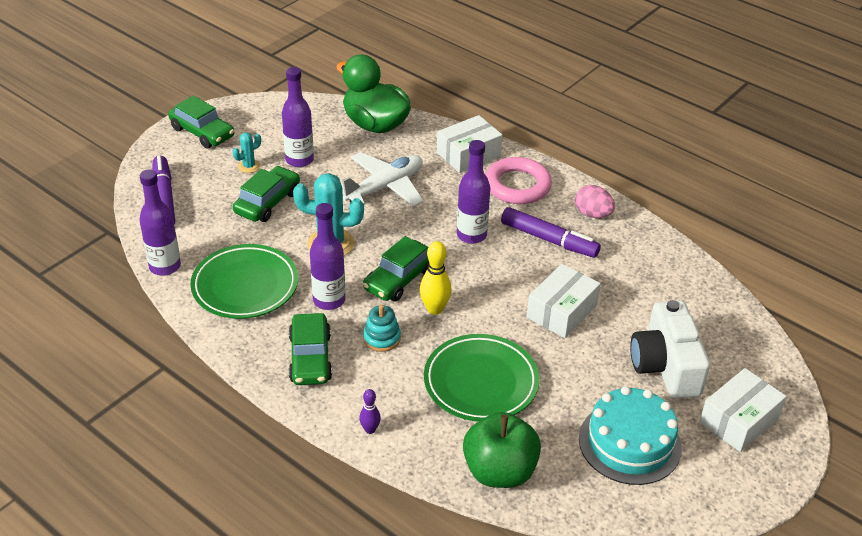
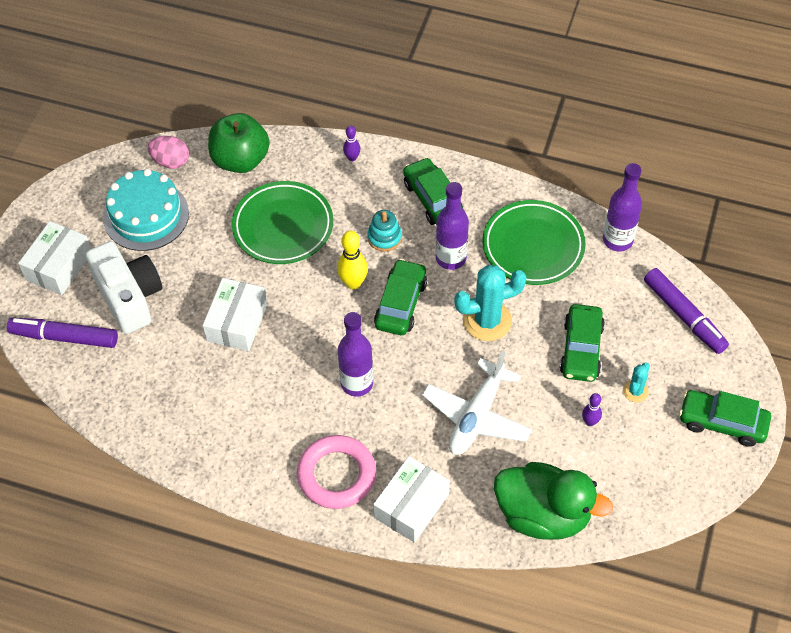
camera: 160 degrees right, 15 degrees up
(299, 160) = (590, 422): purple bottle -> purple bowling pin
(549, 240) = (276, 407): purple marker -> purple marker (64, 337)
(593, 214) = (241, 462): pink egg -> pink egg (171, 161)

